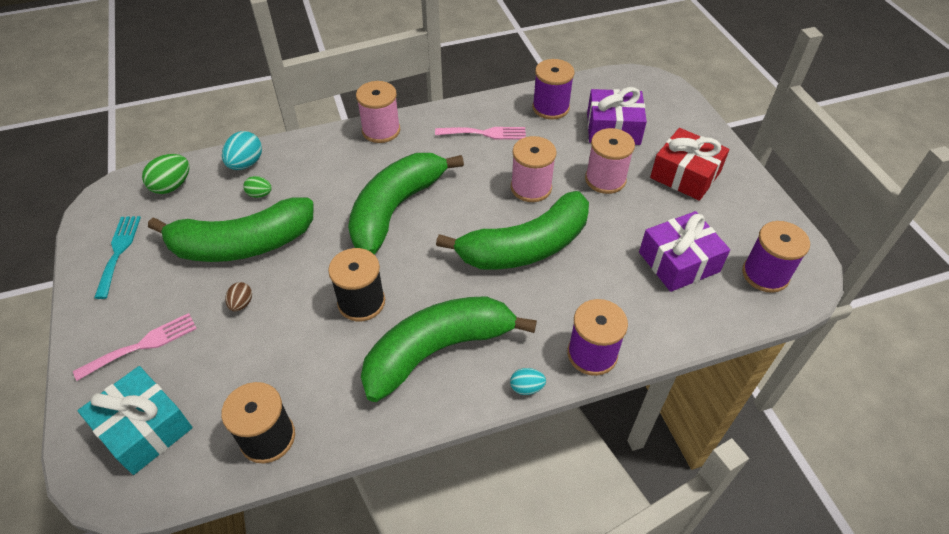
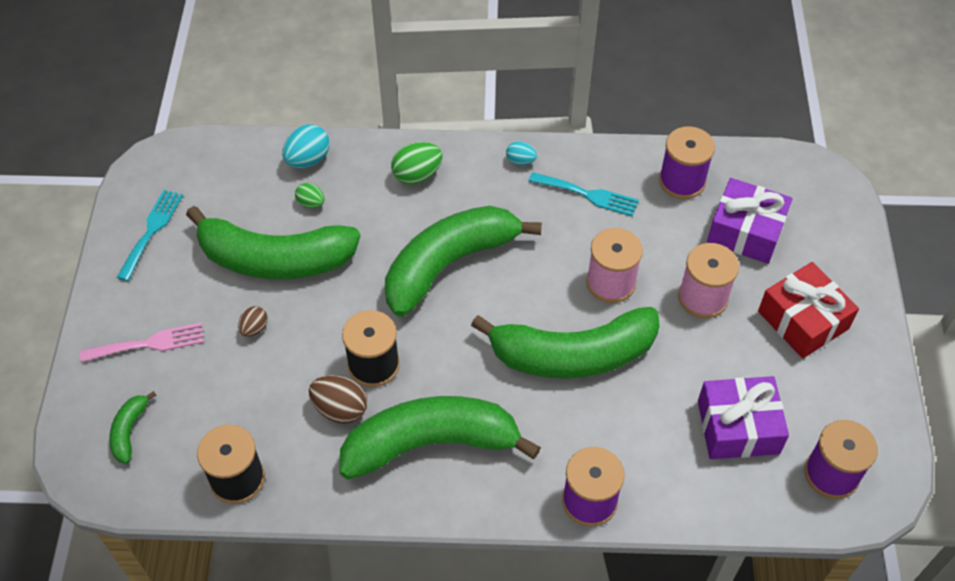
camera: 20 degrees right, 5 degrees up
(144, 428) = (129, 431): turquoise gift -> green banana
(172, 186) = (224, 166): green egg -> green egg (417, 175)
(345, 347) = (340, 409): none -> brown egg
(381, 130) = (469, 157): pink spool -> none
(485, 133) = (588, 195): pink fork -> turquoise fork
(526, 387) = (505, 513): turquoise egg -> turquoise egg (520, 161)

